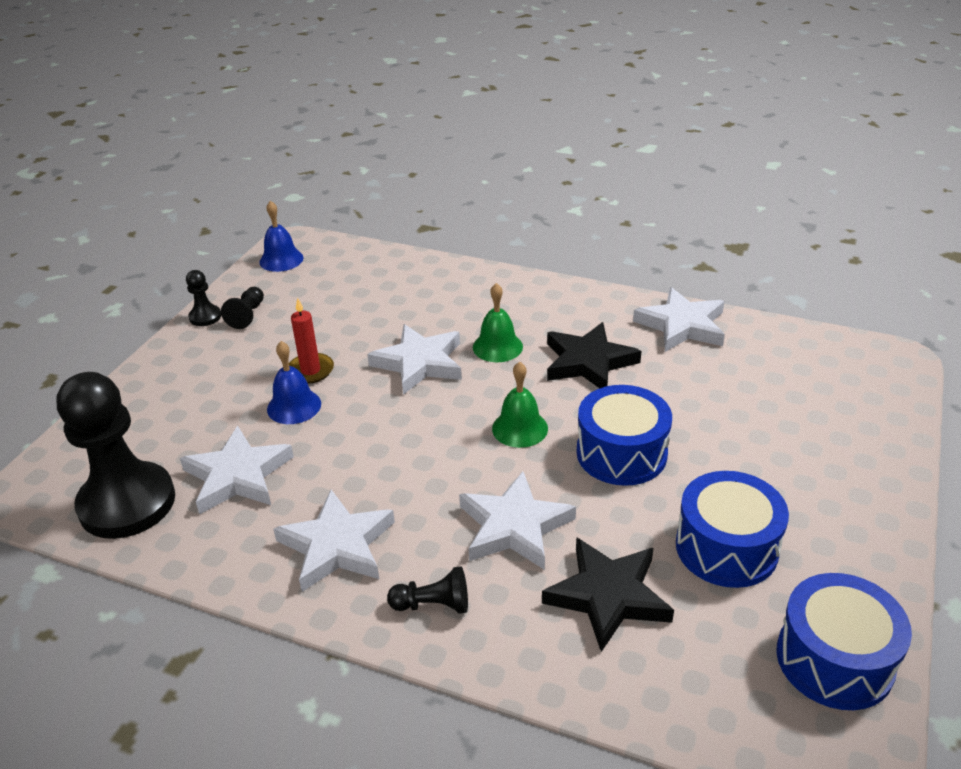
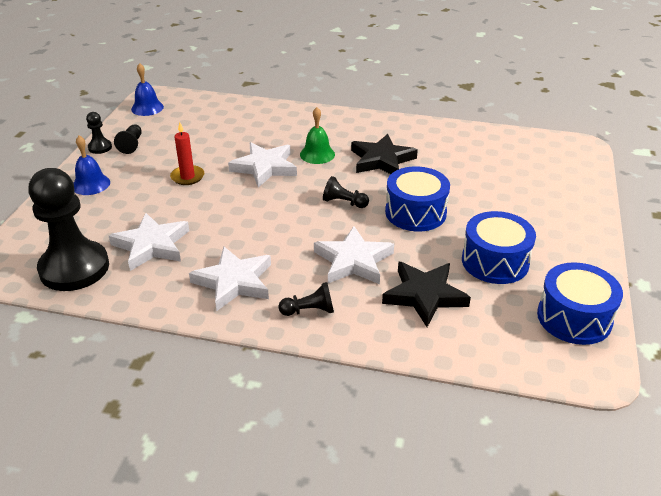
camera: 10 degrees left, 0 degrees up
(294, 406) = (181, 200): blue bell -> blue bell (91, 184)
(520, 428) = (344, 202): green bell -> black pawn
(682, 325) = (440, 134): white star -> none

